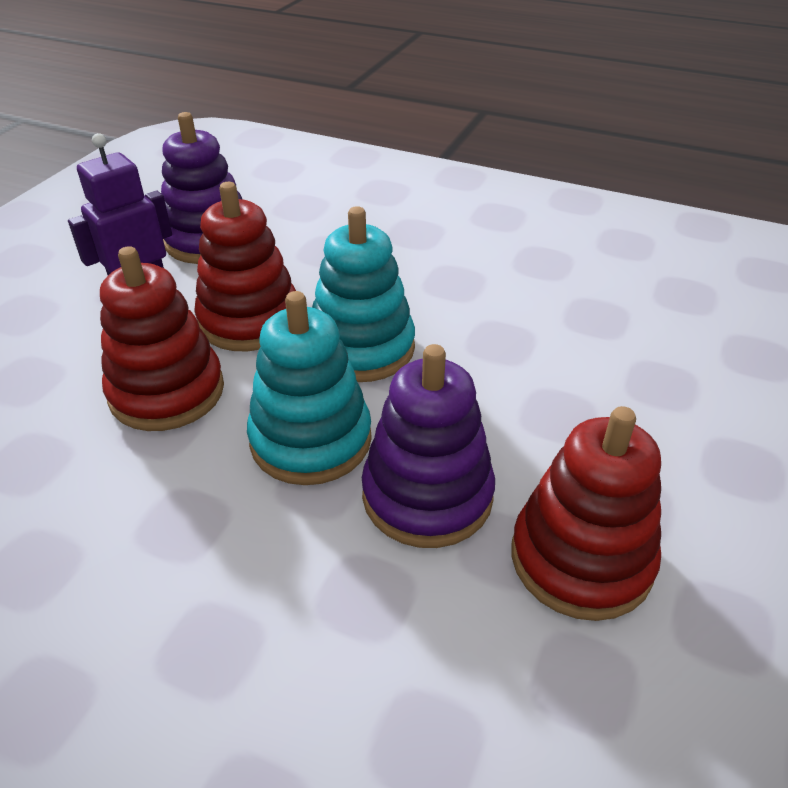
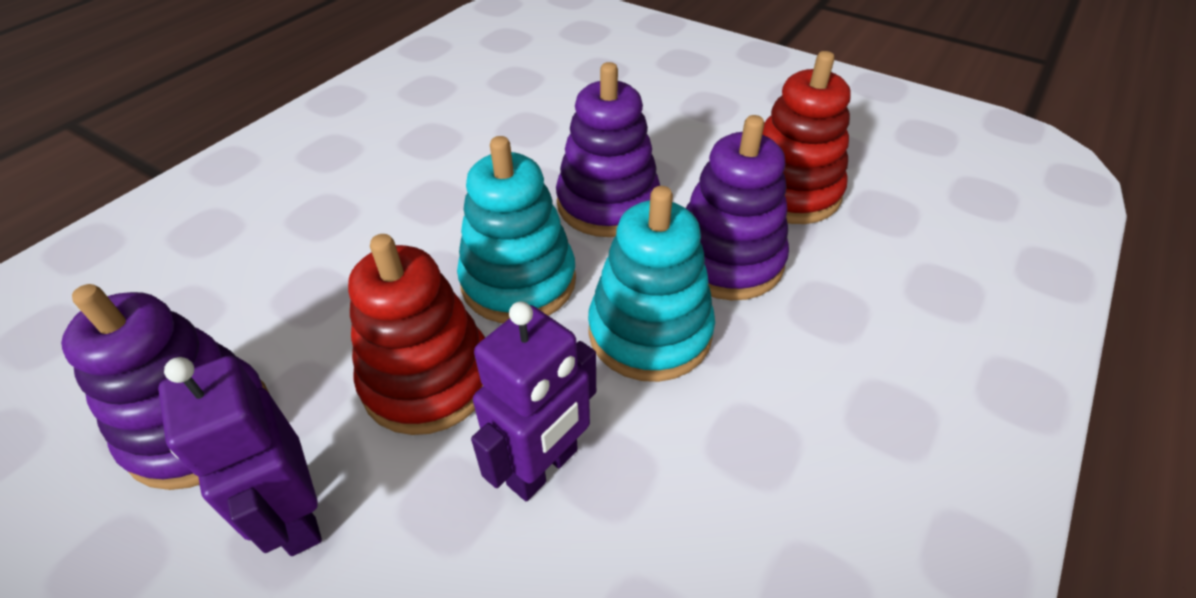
camera: 80 degrees left, 5 degrees up
(167, 392) = (543, 468): red stacking toy -> purple robot
(491, 391) = (608, 203): none -> purple stacking toy

